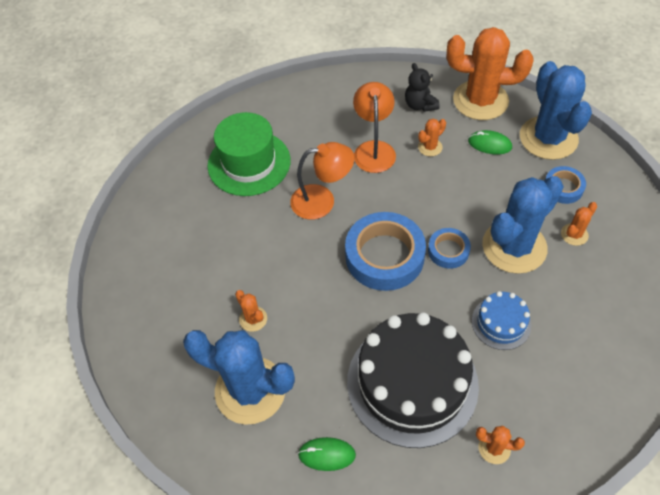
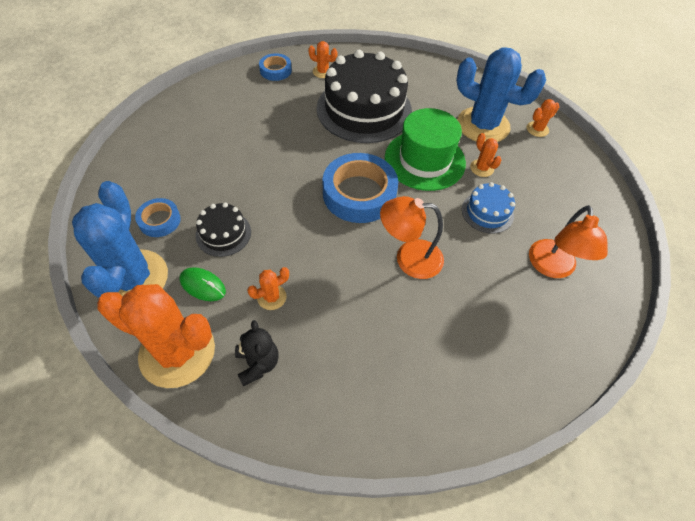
camera: 175 degrees left, 0 degrees up
(249, 163) = (490, 323): green hat -> green hat (424, 160)
(327, 454) = (431, 86): green mouse -> none
(374, 149) = (337, 309): orange lamp -> orange lamp (552, 268)
(448, 251) = (300, 187): blue tape -> blue tape (275, 70)
(498, 188) = (223, 233): none -> black cake
(501, 323) = (283, 130): blue cake -> blue cake (487, 212)
(514, 247) = (240, 178): blue cactus -> none
(574, 234) = (181, 178): orange cactus -> orange cactus (537, 129)

